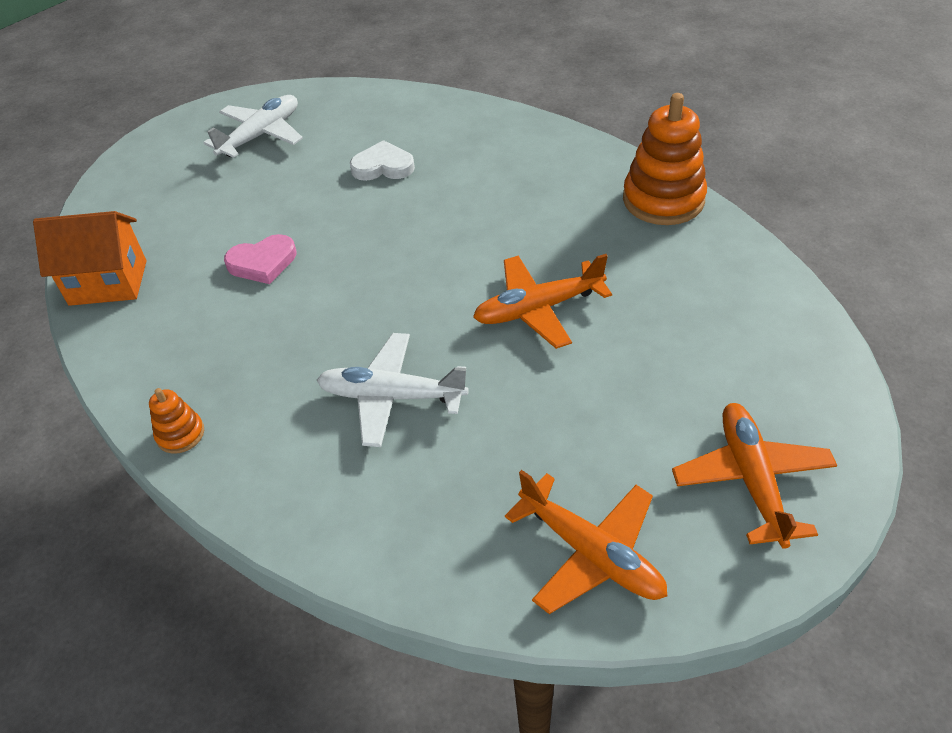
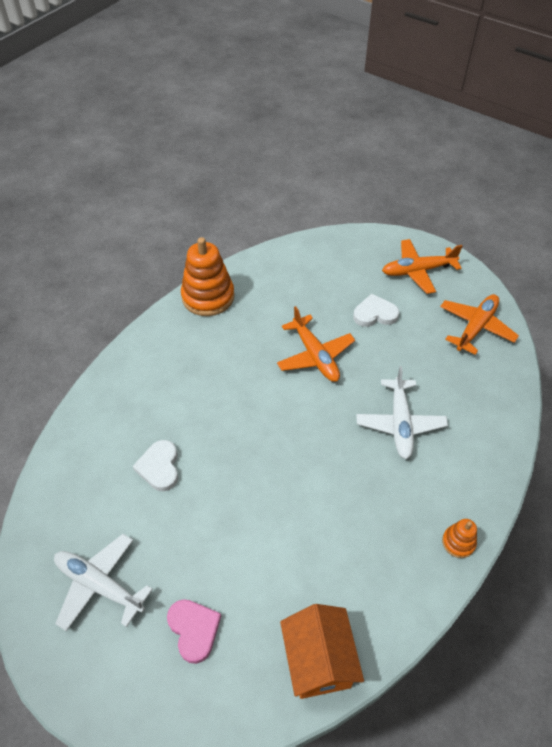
camera: 100 degrees left, 5 degrees up
(262, 262) = (283, 534): pink heart -> pink heart (194, 630)
(628, 394) = (375, 314): none -> white heart

